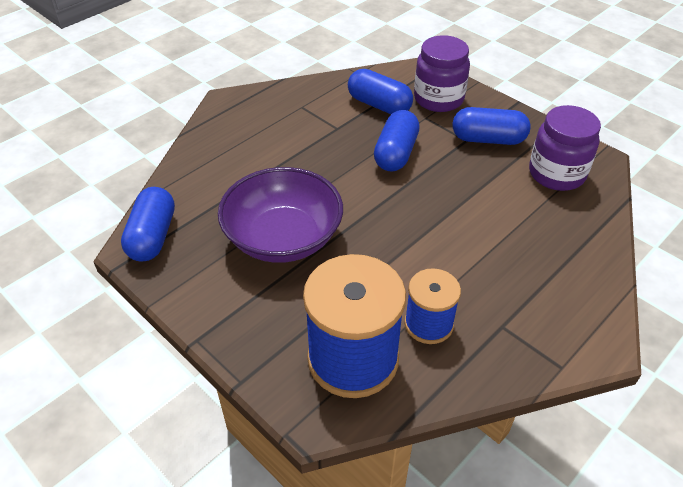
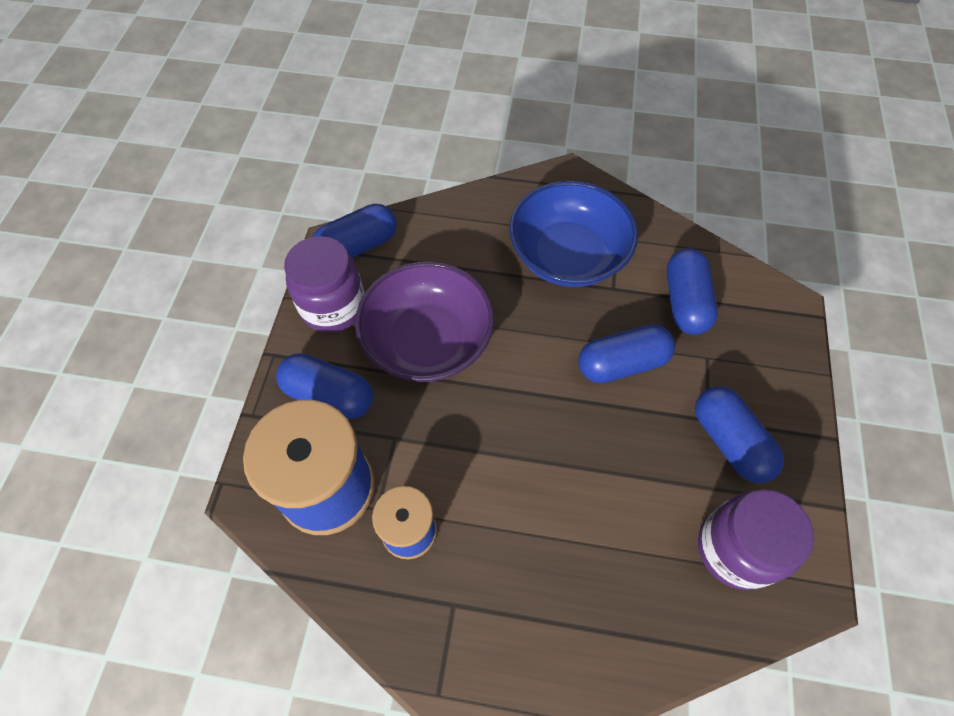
camera: 55 degrees right, 15 degrees up
(272, 319) = (329, 395): none -> blue capsule
(290, 134) = (568, 256): none -> blue bowl
(438, 99) = (752, 352): purple jar -> purple jar (333, 307)

